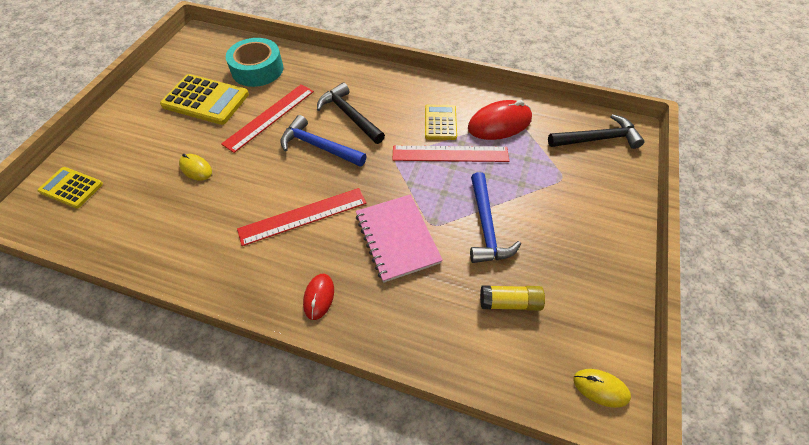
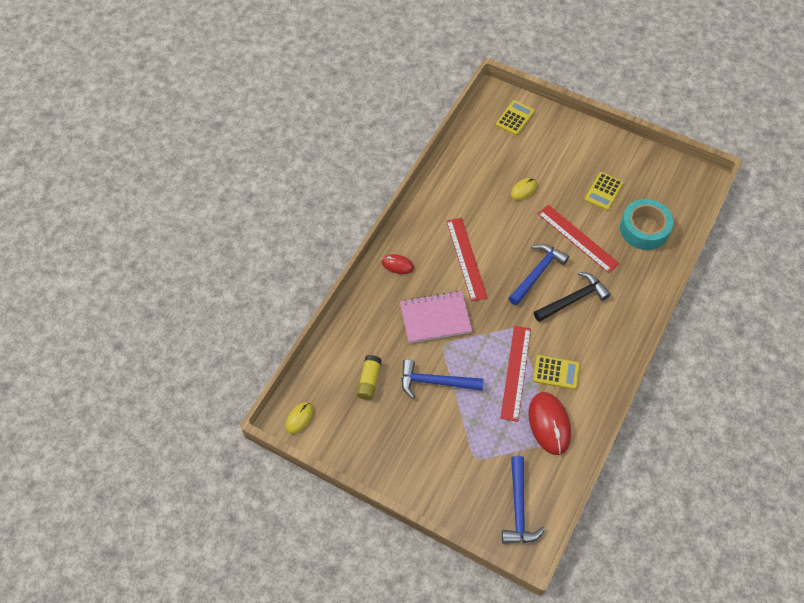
camera: 100 degrees right, 5 degrees up
(206, 100) = (603, 191): yellow calculator -> yellow calculator, size x0.61
(597, 139) = (518, 508): black hammer -> blue hammer

